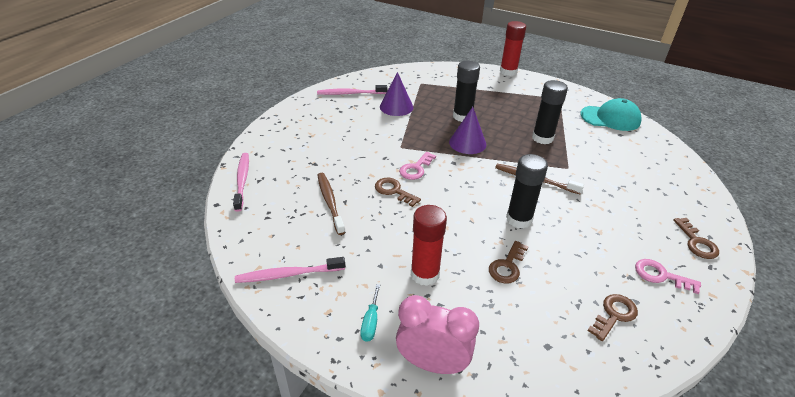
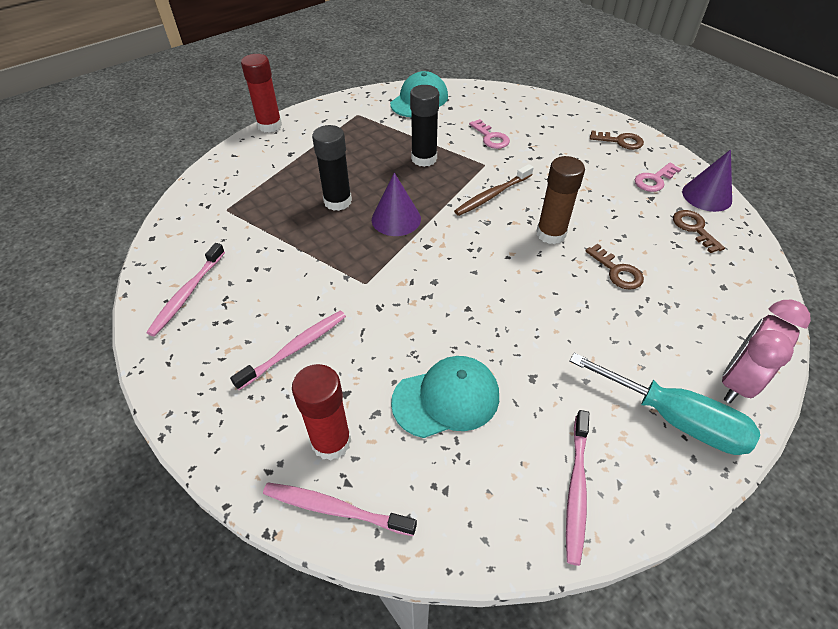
camera: 65 degrees left, 10 degrees up
(330, 202) = (446, 399): brown toothbrush -> turquoise cap
(335, 137) = (295, 348): none -> pink toothbrush
(371, 322) = (674, 419): turquoise screwdriver -> turquoise screwdriver, size x2.24
(394, 191) = (455, 321): brown key -> none
(396, 107) = (266, 254): purple cone -> purple cone (707, 196)
(416, 168) = (421, 284): pink key -> pink key (491, 137)
(425, 274) = (612, 343): red glue stick -> red glue stick (331, 441)
(519, 219) = (551, 234): black glue stick -> brown glue stick

